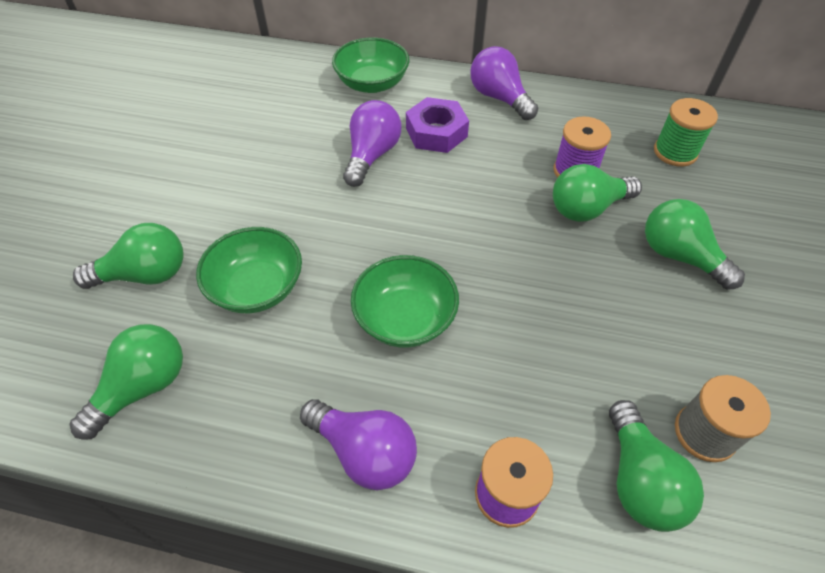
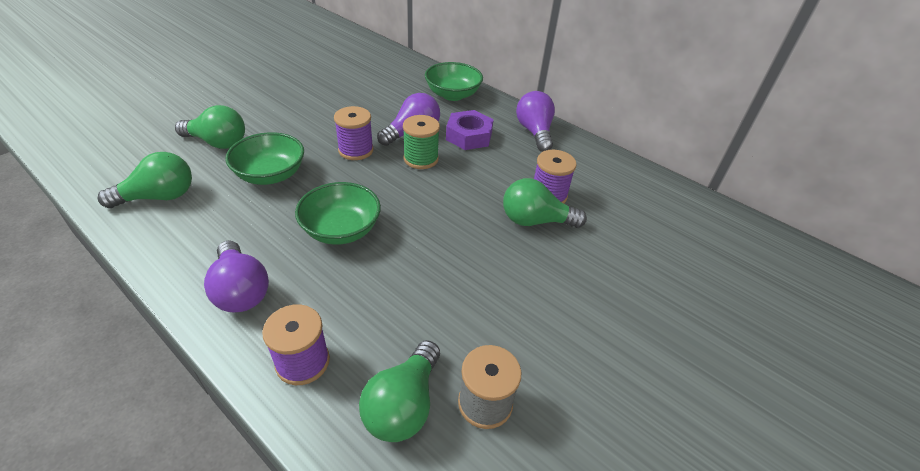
camera: 25 degrees right, 10 degrees down
(328, 207) = (356, 150): none -> purple spool
(675, 152) = (644, 214): green spool -> green spool (421, 159)
(679, 256) = (580, 280): green light bulb -> none

